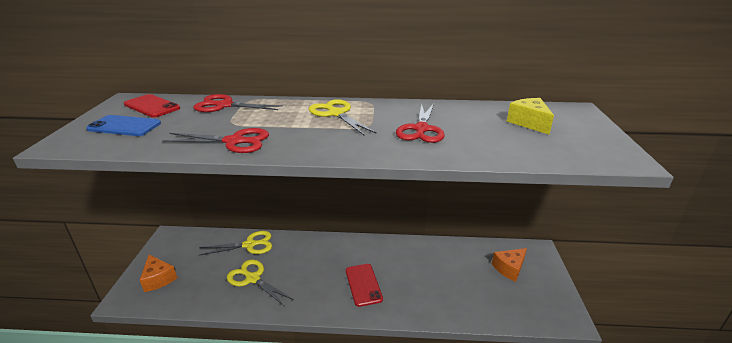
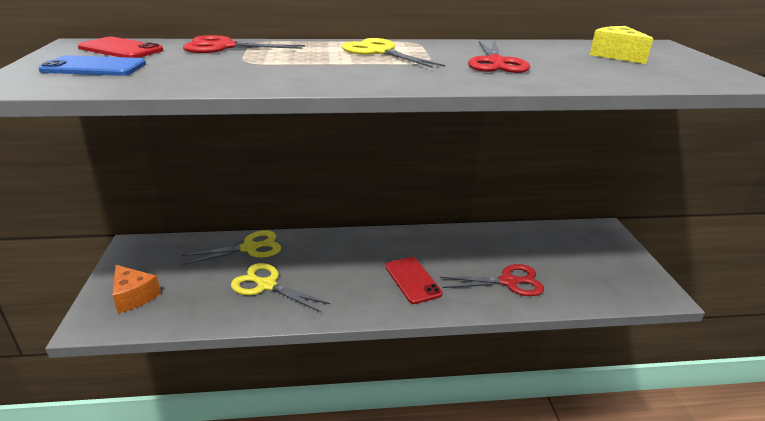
camera: 10 degrees left, 0 degrees up
(234, 141) = (264, 77): red scissors -> red scissors (509, 282)
(509, 268) = (579, 249): orange cheese -> none

